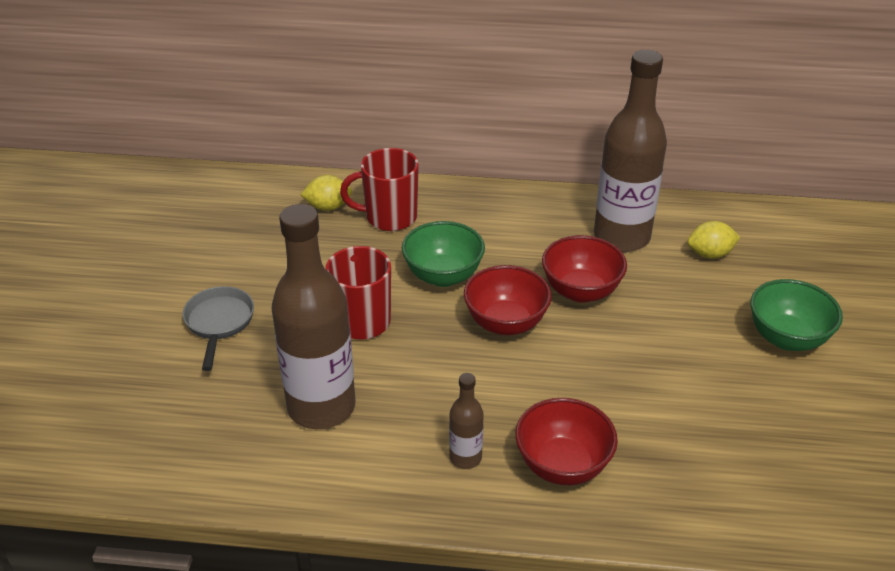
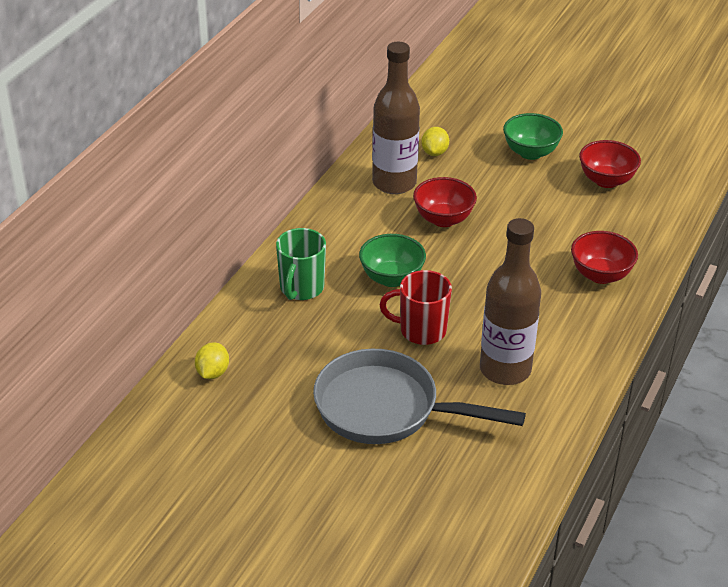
camera: 70 degrees left, 0 degrees up
(219, 323) = (386, 408): grey pan -> grey pan, size x2.03
(328, 207) = (265, 319): yellow lemon -> yellow lemon (212, 373)
(389, 217) = (301, 288): red mug -> green mug
(465, 457) = (579, 313): brown bottle -> none
(506, 323) = (459, 262): red bowl -> red bowl (606, 180)

